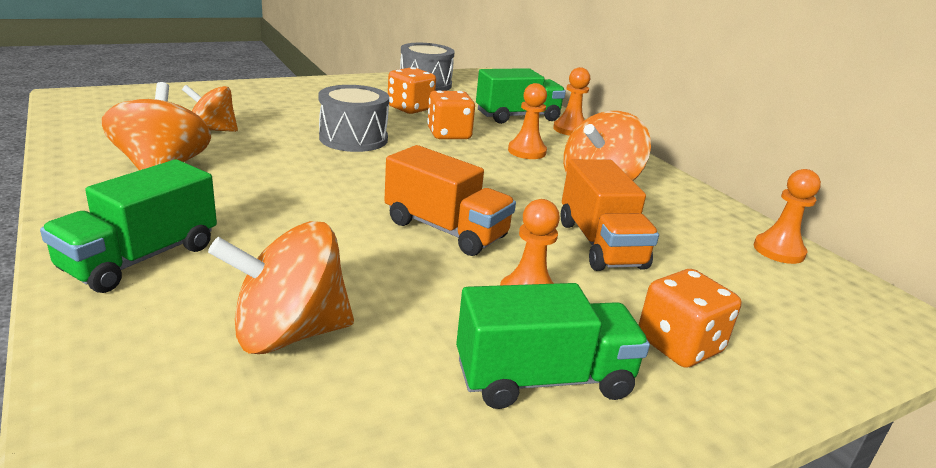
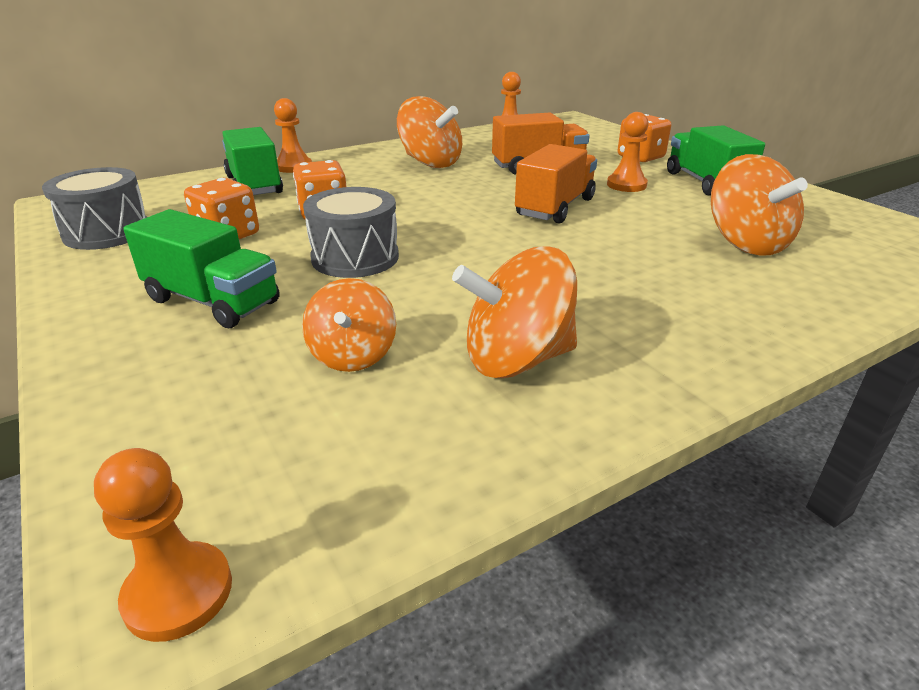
camera: 90 degrees left, 5 degrees up
(141, 258) = (721, 316): green truck -> green truck (212, 301)
(527, 151) = (364, 183): orange pawn -> orange pawn (178, 593)

